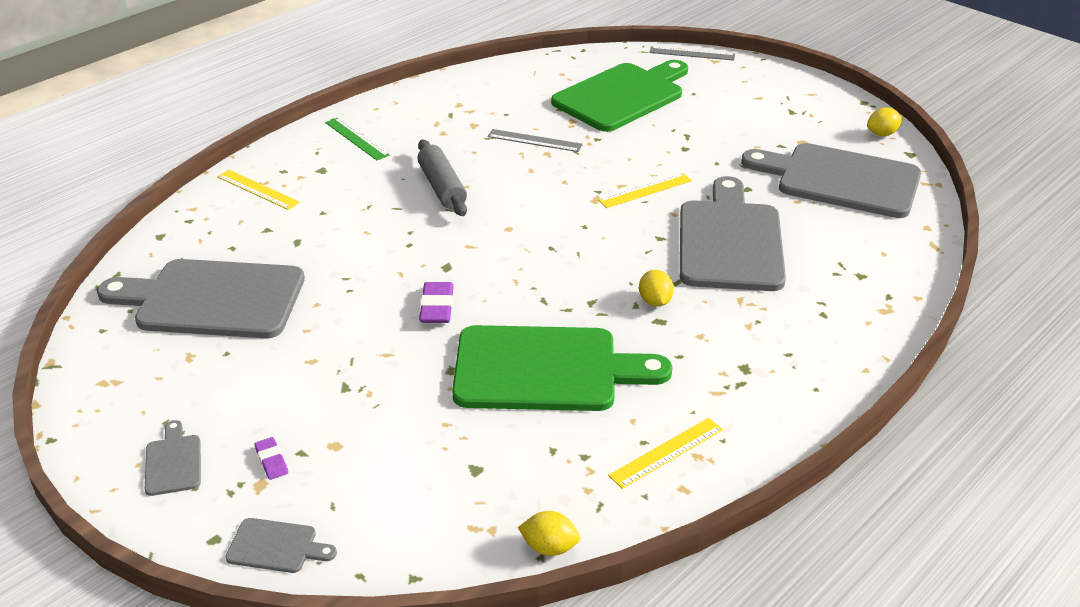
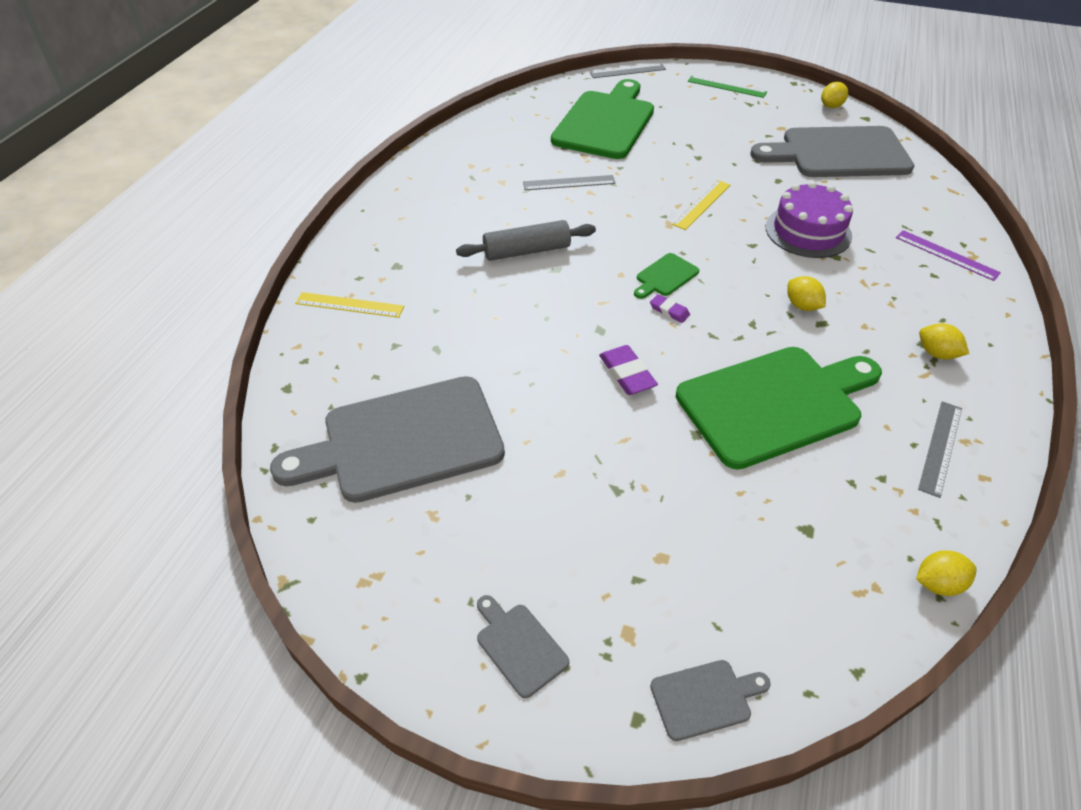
camera: 25 degrees left, 10 degrees up
(271, 461) = (617, 601): purple eraser -> purple eraser (669, 311)
(356, 139) = (404, 224): green ruler -> green ruler (726, 87)
(442, 187) = (527, 251): grey rolling pin -> grey rolling pin turned 60 degrees counterclockwise
(548, 241) = (665, 276): none -> green cutting board
(666, 452) = (940, 447): yellow ruler -> grey ruler
(729, 241) = (808, 231): grey cutting board -> purple cake
(749, 379) = (936, 354): none -> yellow lemon
(857, 301) = (946, 255): none -> purple ruler

